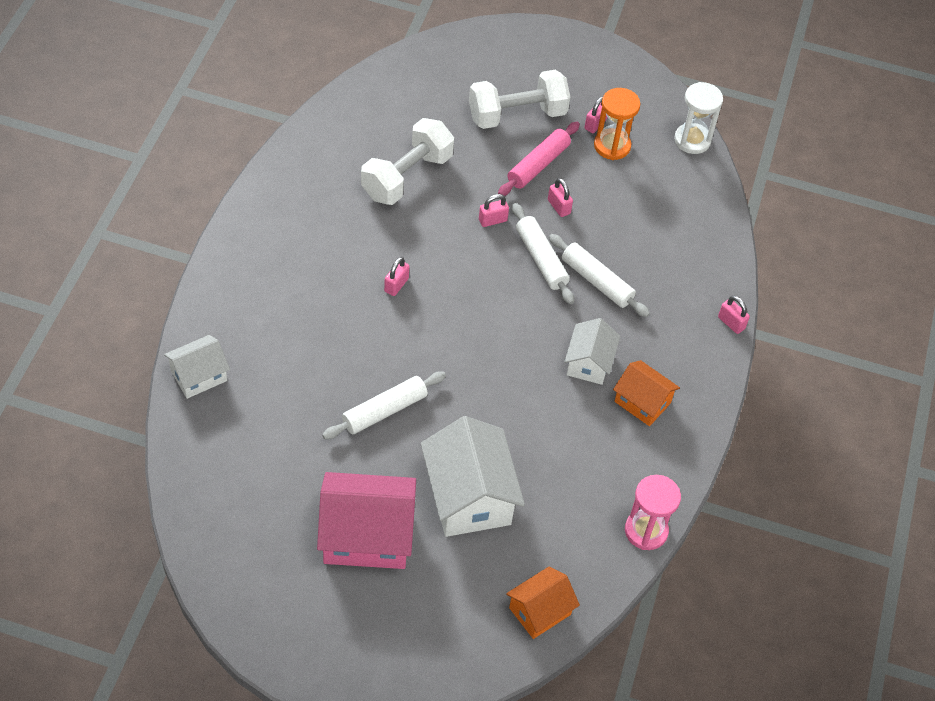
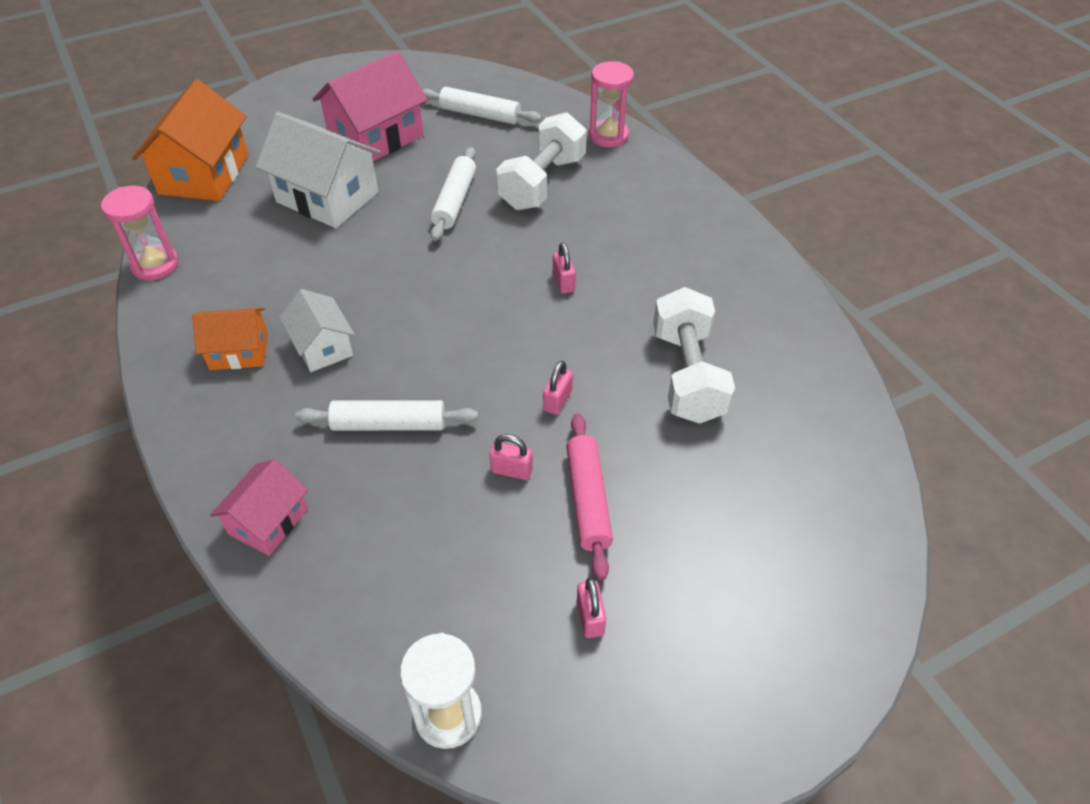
camera: 140 degrees right, 5 degrees down
(199, 376) = (608, 136): white house -> pink hourglass
(517, 115) = (685, 543): white dumbbell -> white dumbbell (542, 183)
(540, 611) = (204, 174): orange house -> orange house, size x1.73
(541, 259) = (467, 402): white rolling pin -> white rolling pin (480, 115)
(612, 146) = (538, 604): orange hourglass -> none
(705, 280) = (268, 521): none -> pink house
(731, 323) = (200, 495): pink padlock -> none

